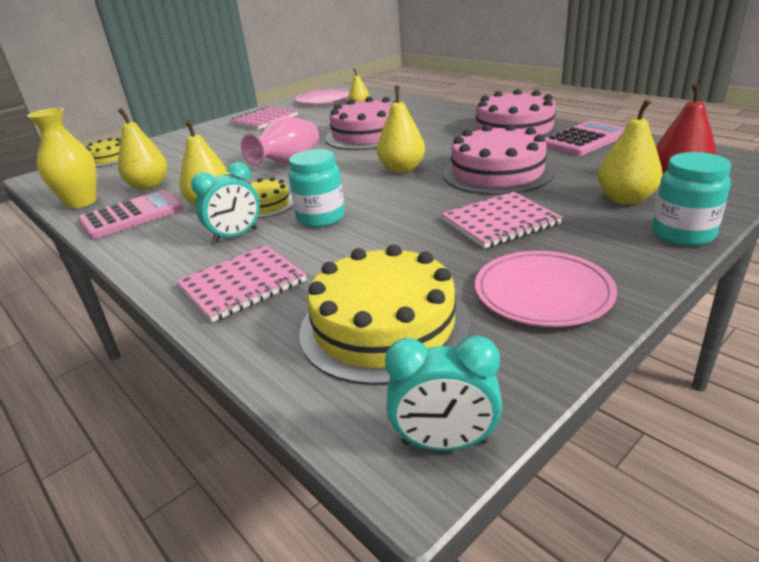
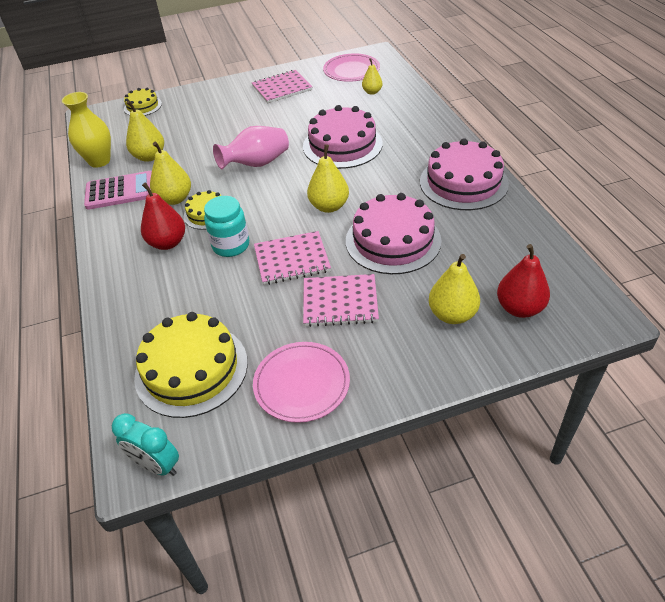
camera: 25 degrees right, 15 degrees up
(235, 236) = (168, 243): turquoise clock -> red pear
(242, 285) = (142, 296): pink notebook -> pink notebook (292, 259)
(585, 140) = (505, 222): pink calculator -> none
(682, 234) = (448, 371): turquoise jar -> none

